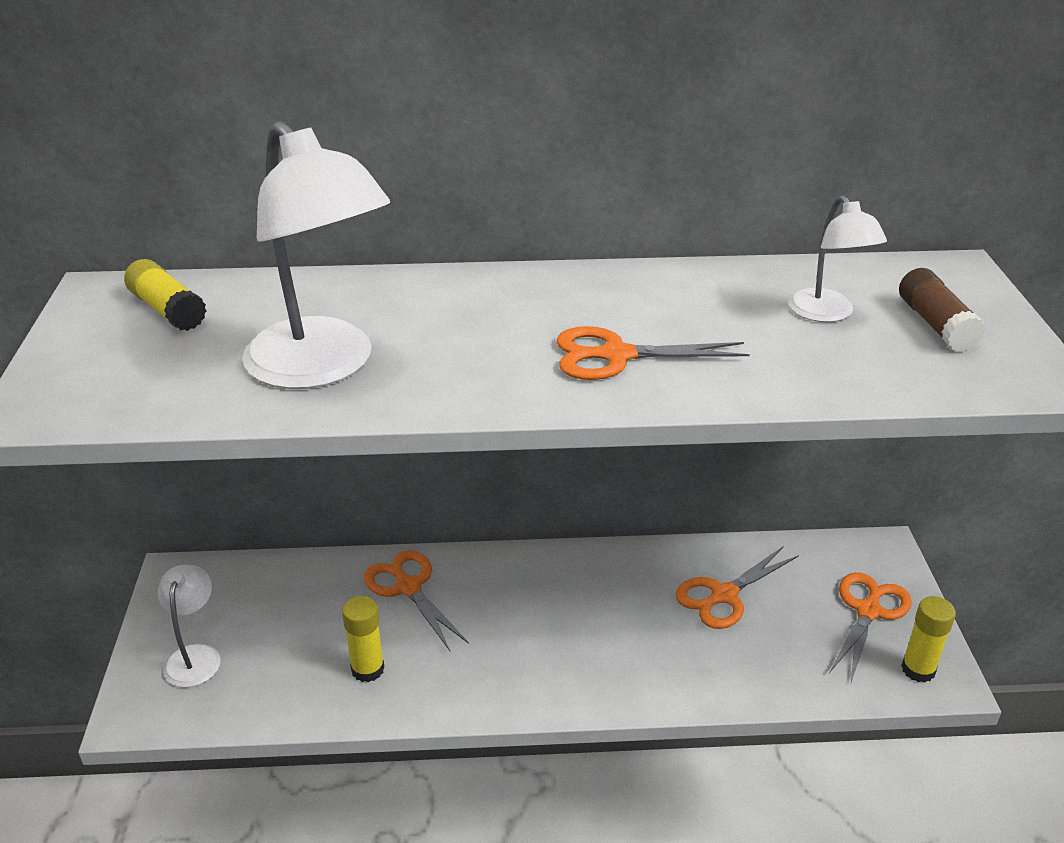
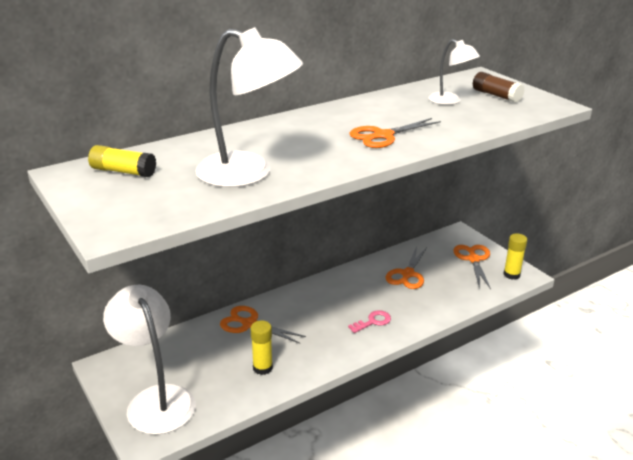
camera: 30 degrees left, 5 degrees down
(195, 656) = (156, 399): white lamp -> white lamp, size x1.87
(594, 660) = (373, 321): none -> pink key

